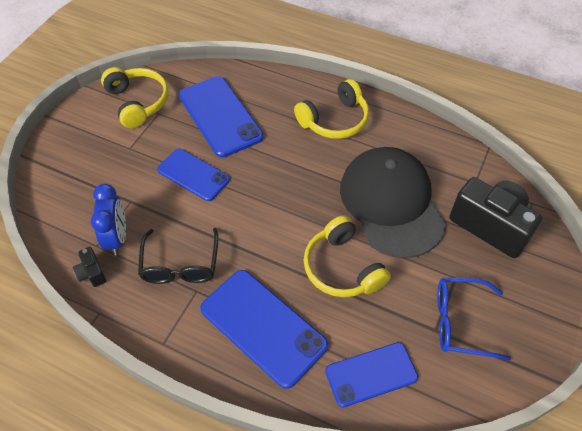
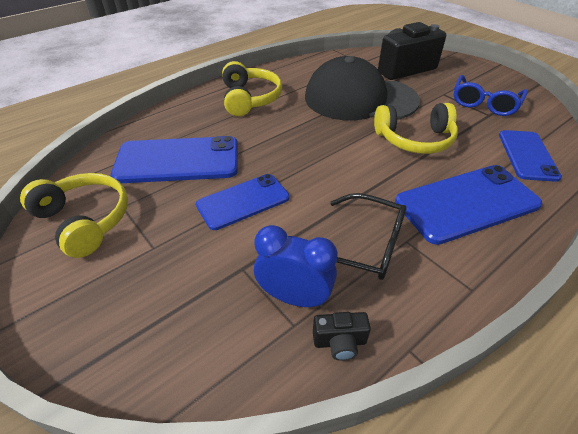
camera: 65 degrees left, 10 degrees down
(138, 102) = (85, 220): yellow headphones -> yellow headphones turned 45 degrees clockwise

